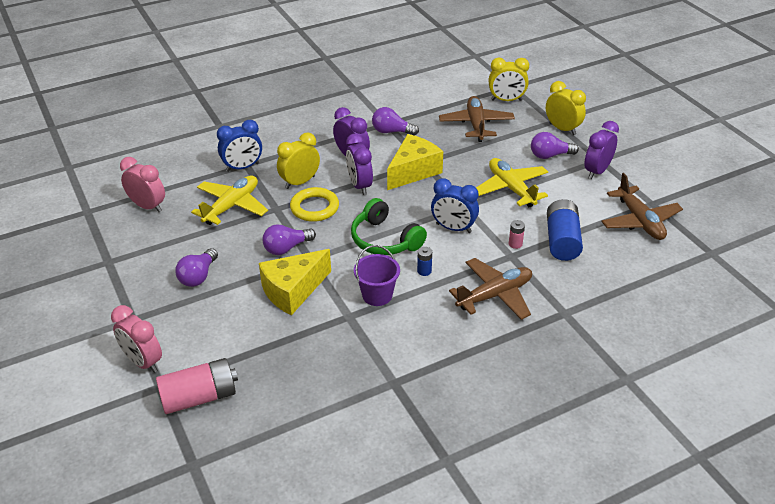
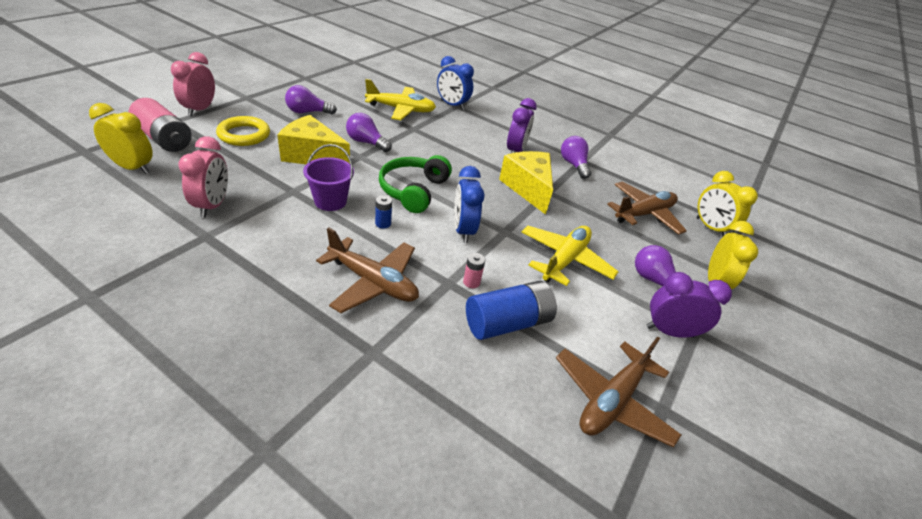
camera: 55 degrees right, 0 degrees up
(148, 206) = (375, 79): pink clock -> pink clock (212, 205)
(300, 182) = (456, 133): yellow clock -> yellow clock (133, 168)
(314, 208) = (429, 146): yellow ring -> yellow ring (244, 135)
(359, 186) = (479, 162): purple clock -> none
(413, 171) = (528, 188): yellow cheese -> yellow cheese turned 120 degrees counterclockwise

